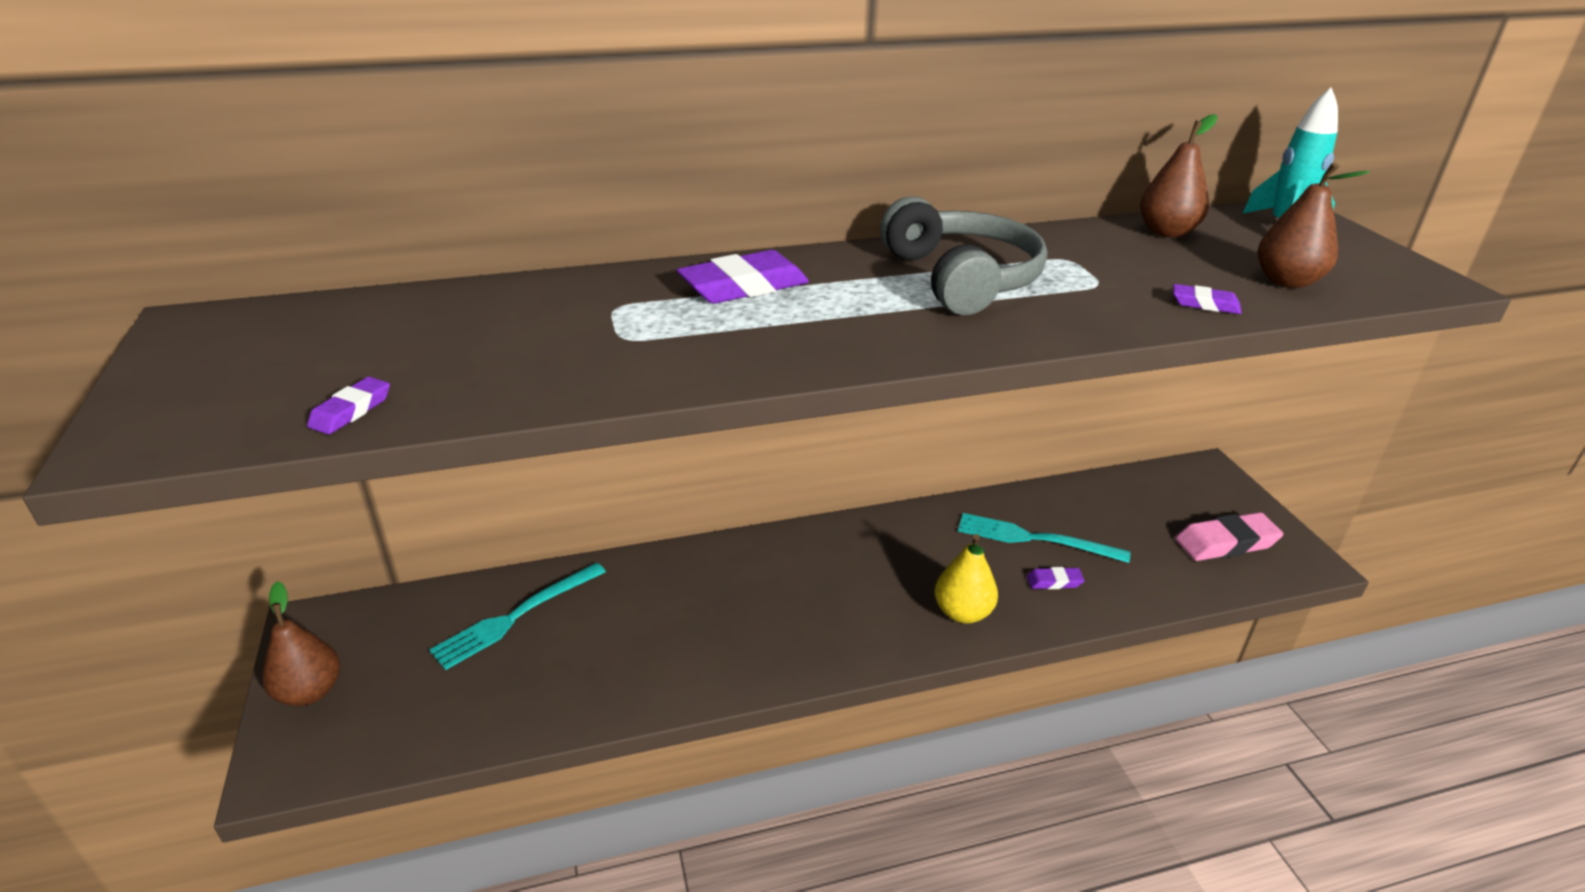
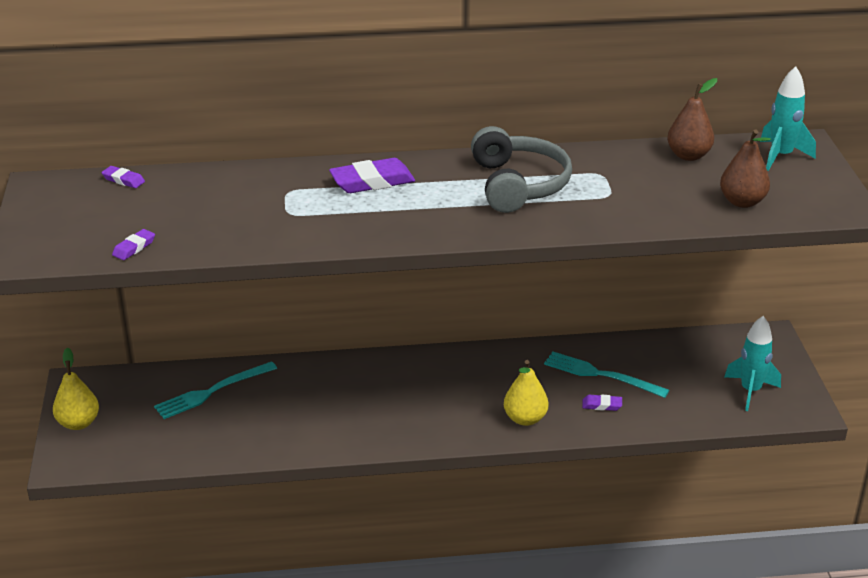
camera: 10 degrees right, 0 degrees up
(310, 691) = (78, 423): brown pear -> yellow pear
(1205, 304) = (670, 215): purple eraser -> purple eraser (123, 180)
(1226, 543) = (750, 391): pink eraser -> turquoise rocket

